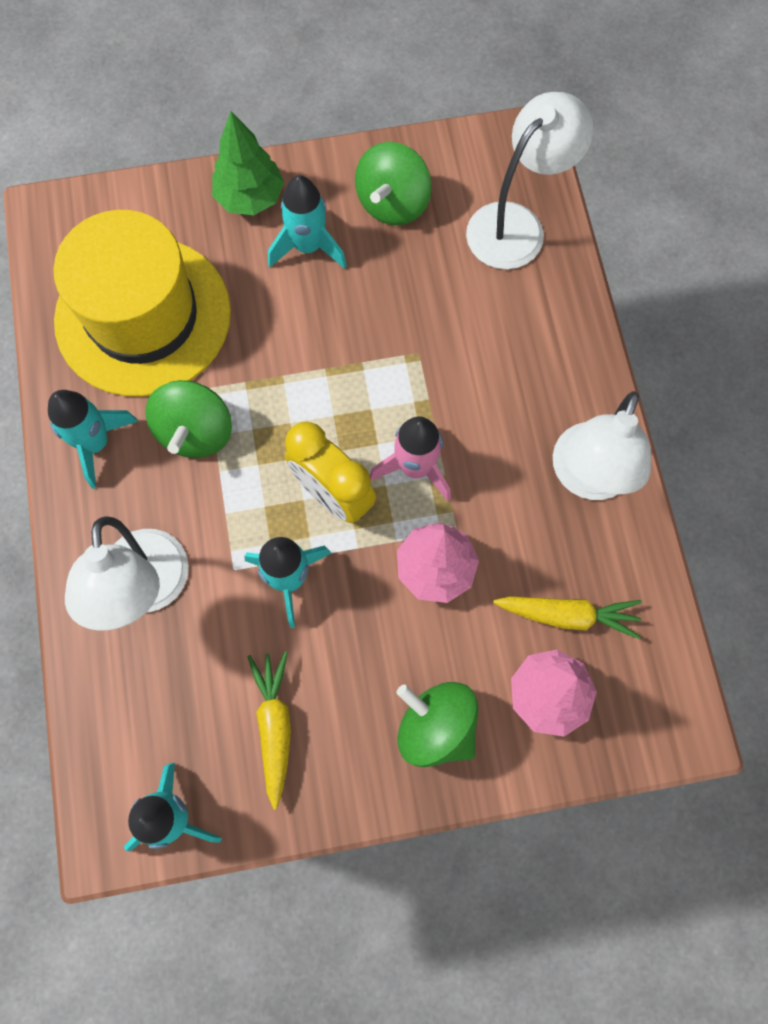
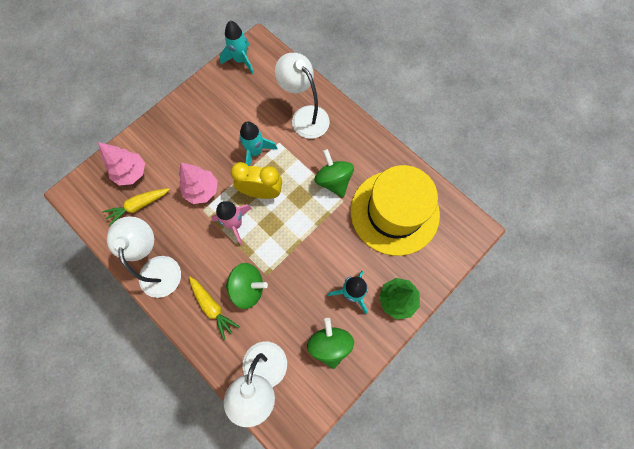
camera: 145 degrees right, 0 degrees up
(95, 443) = (367, 152): turquoise rocket -> none
(274, 726) = (226, 104): yellow carrot -> yellow carrot (212, 307)
(436, 727) = (168, 137): green spinning top -> green spinning top (248, 288)

